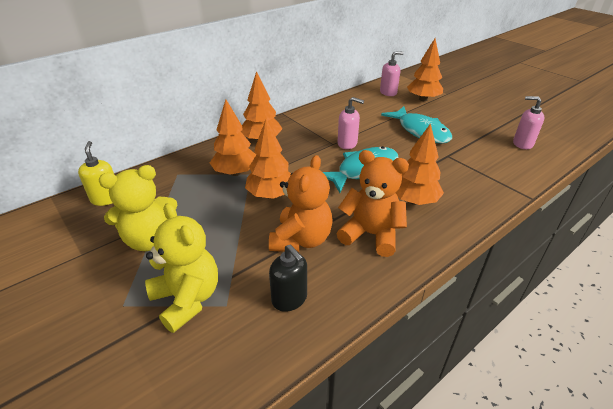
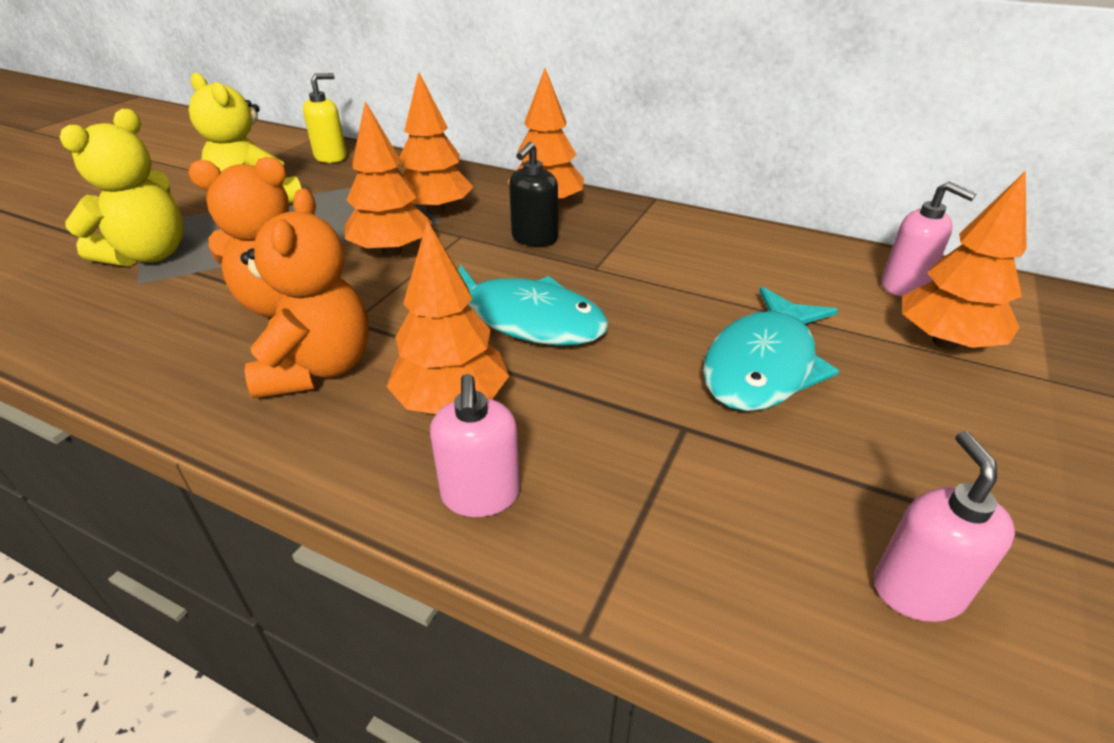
camera: 65 degrees right, 0 degrees up
(289, 299) = (147, 325): black soap dispenser -> black soap dispenser (534, 238)
(347, 143) = (609, 282): pink soap dispenser -> pink soap dispenser (480, 495)

